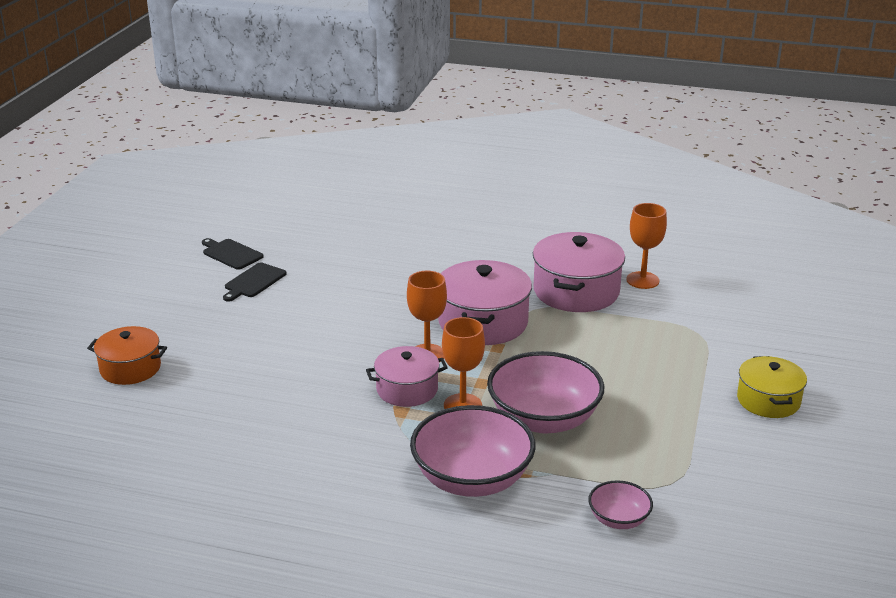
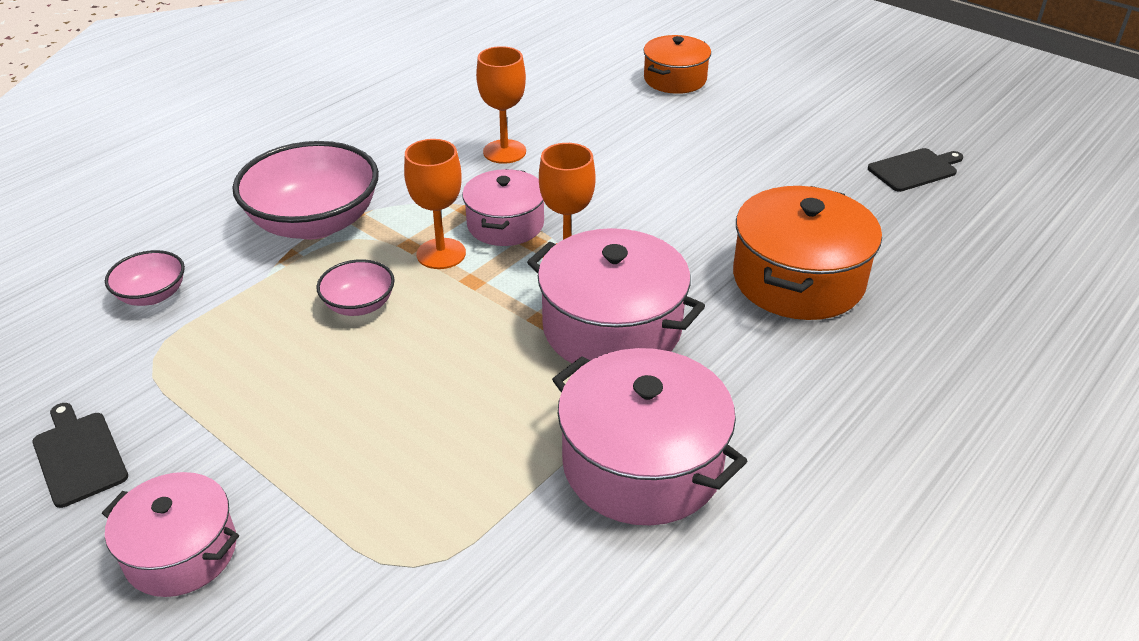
camera: 115 degrees right, 10 degrees up
(254, 282) = (827, 173): black cutting board -> black cutting board (79, 455)
(387, 275) = (798, 279): none -> orange pot
(543, 419) = (359, 305): pink bowl -> pink bowl, size x0.49
(642, 280) = (631, 578): orange goblet -> orange goblet (504, 152)
(768, 400) = (181, 552): yellow pot -> pink pot

